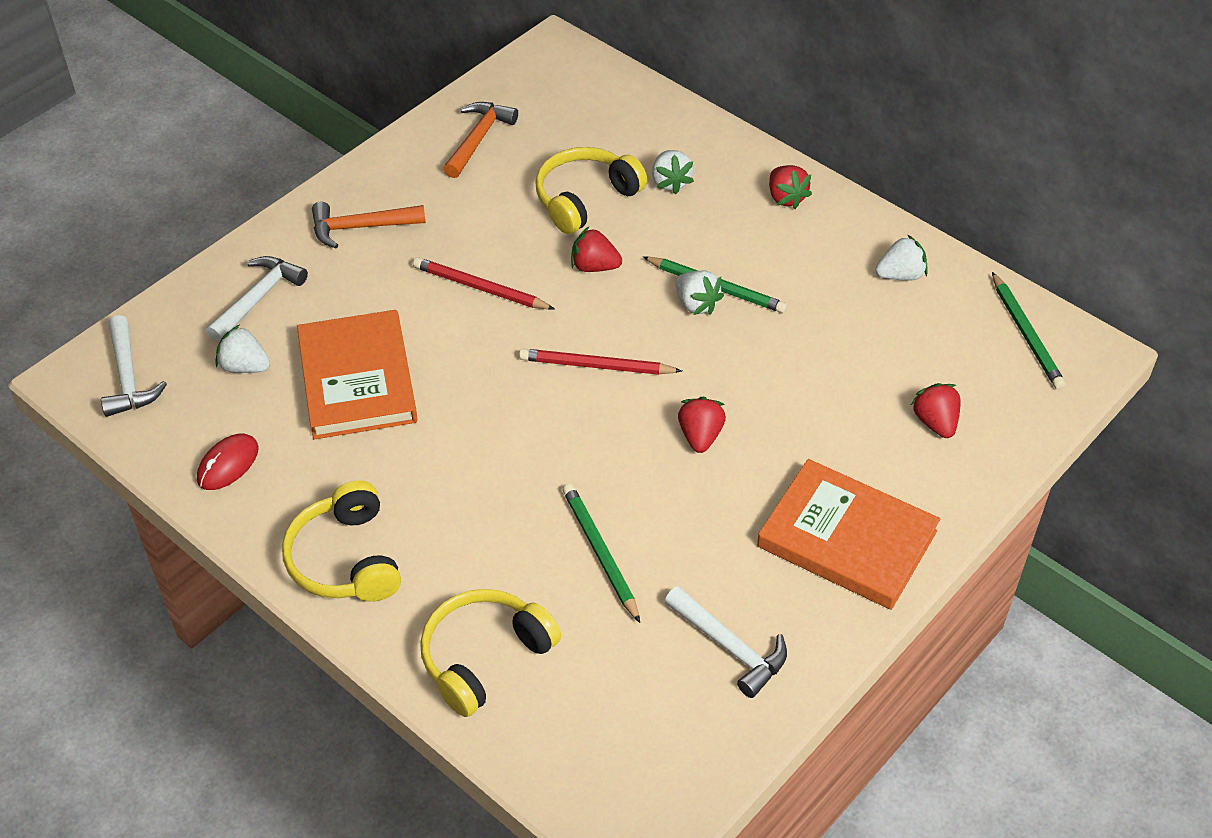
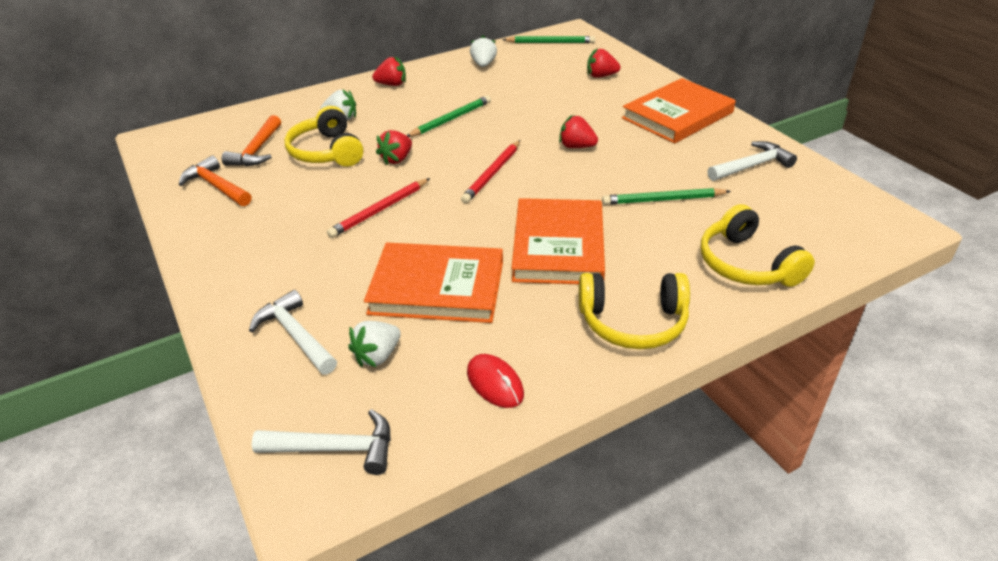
camera: 70 degrees left, 10 degrees down
(361, 227) = (259, 260): orange hammer -> orange hammer (257, 150)
(463, 465) = (558, 246): none -> orange book
(696, 304) = (461, 128): white strawberry -> none

